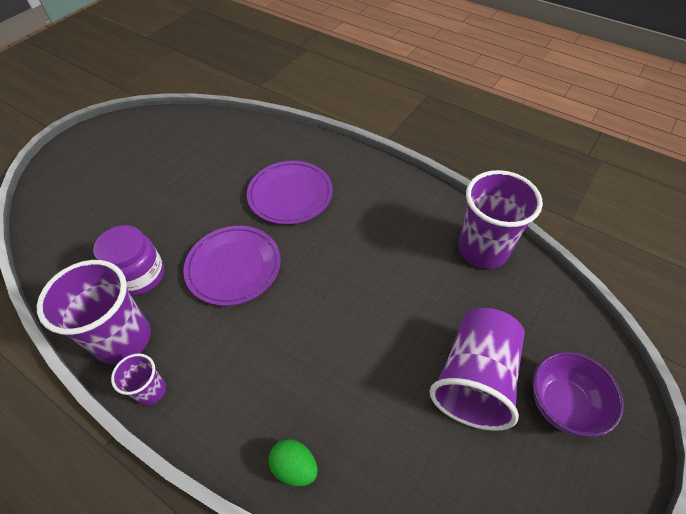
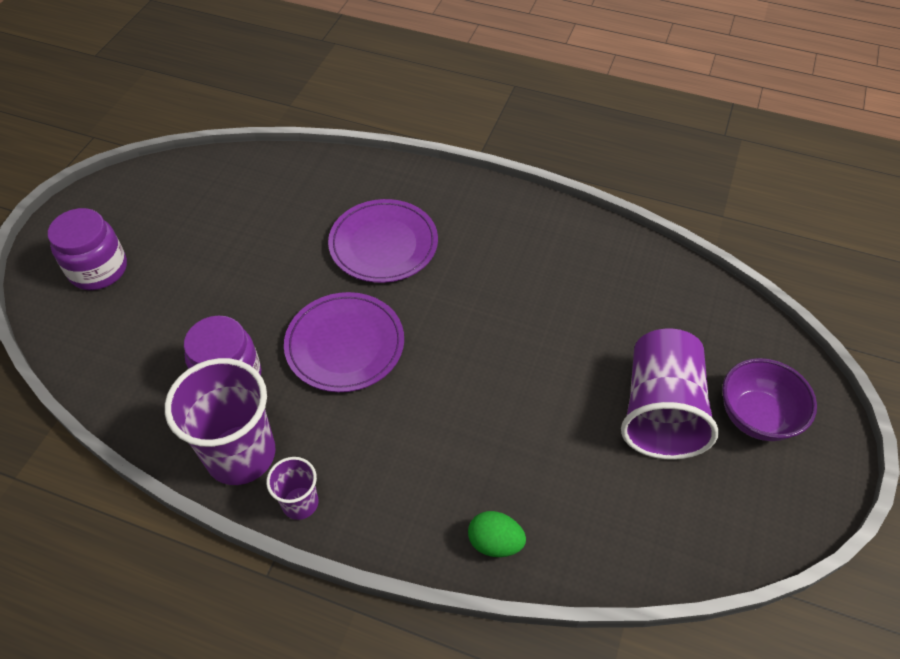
camera: 15 degrees left, 0 degrees up
(84, 178) = (98, 269): none -> purple jar
(483, 249) = (633, 269): purple cup -> none

